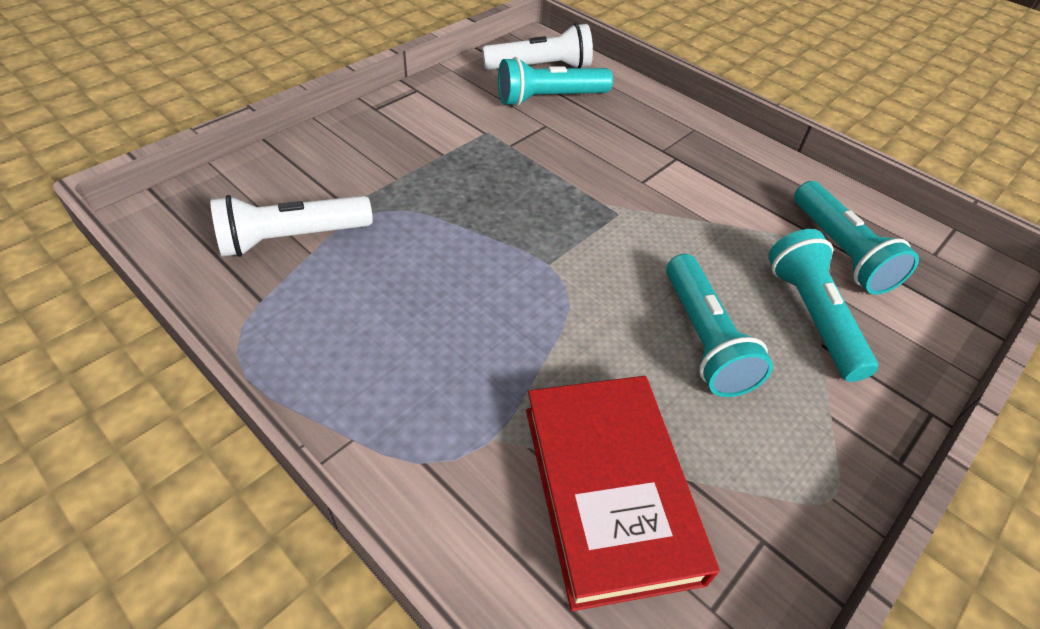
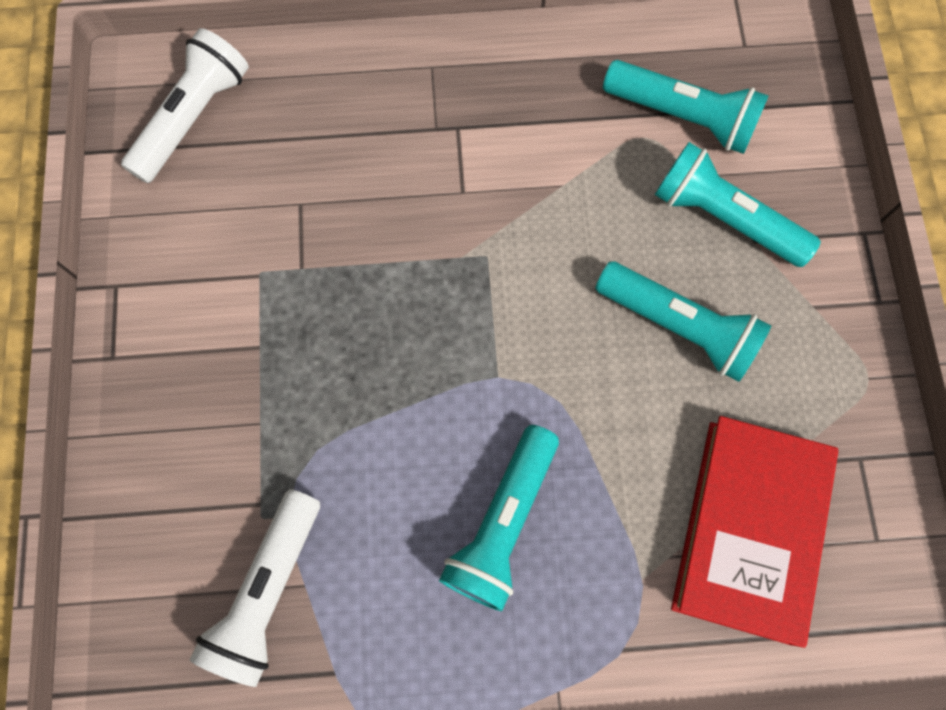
camera: 45 degrees left, 25 degrees up
(549, 98) = (258, 159): turquoise flashlight -> turquoise flashlight (502, 522)
(609, 490) = (749, 529): red book -> red book turned 75 degrees clockwise

